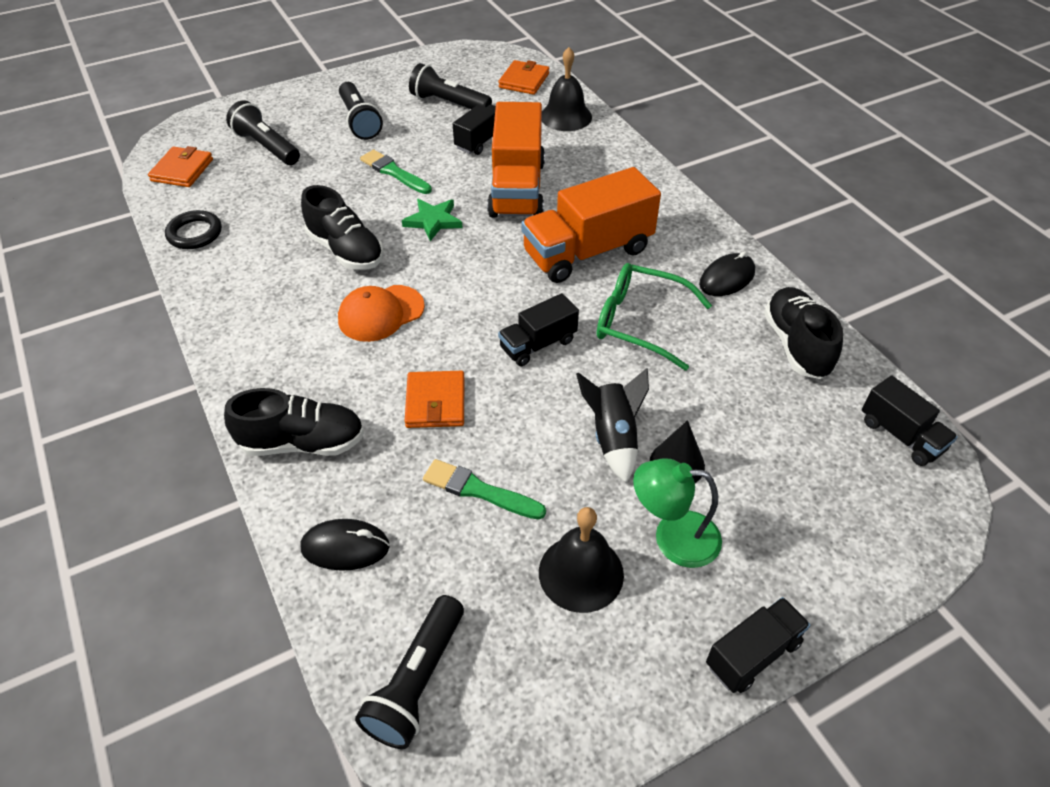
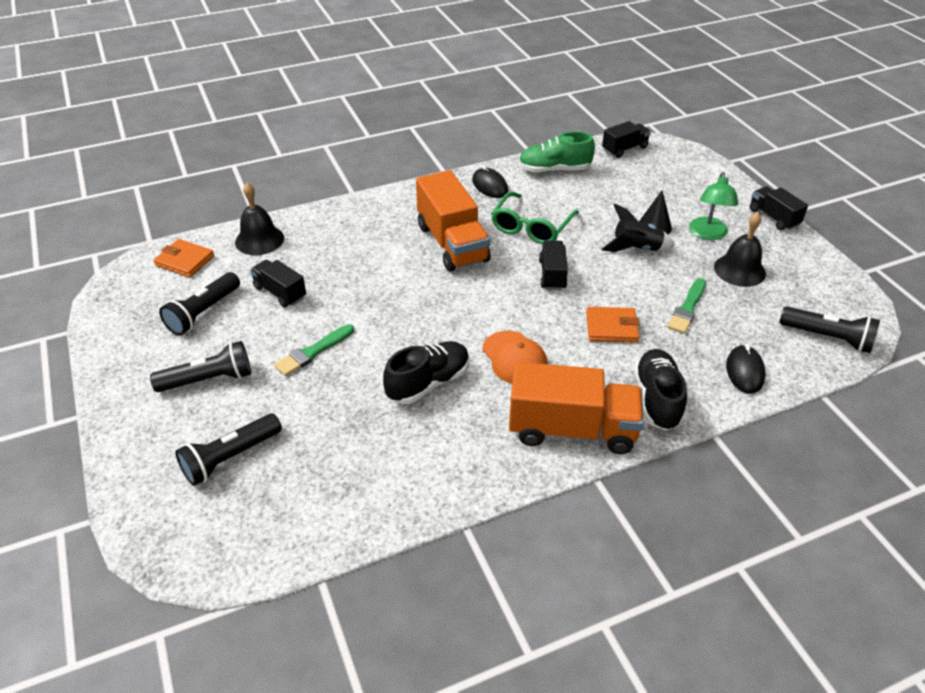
camera: 85 degrees left, 5 degrees down
(182, 170) = (252, 536): orange wallet -> none
(195, 233) = (380, 506): black ring -> none
(433, 221) = (396, 326): green star -> none
(517, 189) = (361, 275): orange truck -> orange truck (572, 429)
(538, 344) = (552, 274): black truck -> black truck turned 150 degrees counterclockwise
(796, 345) = (554, 170): black shoe -> green shoe

